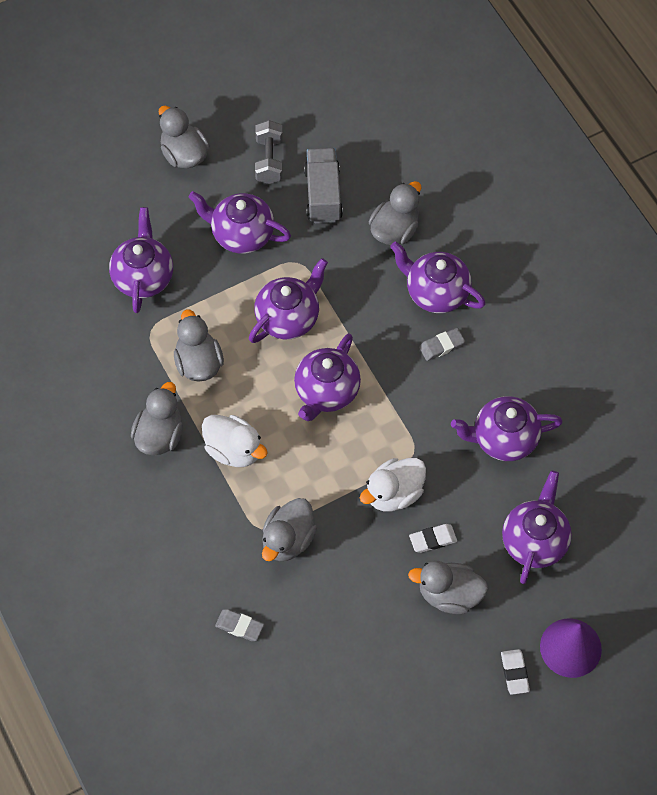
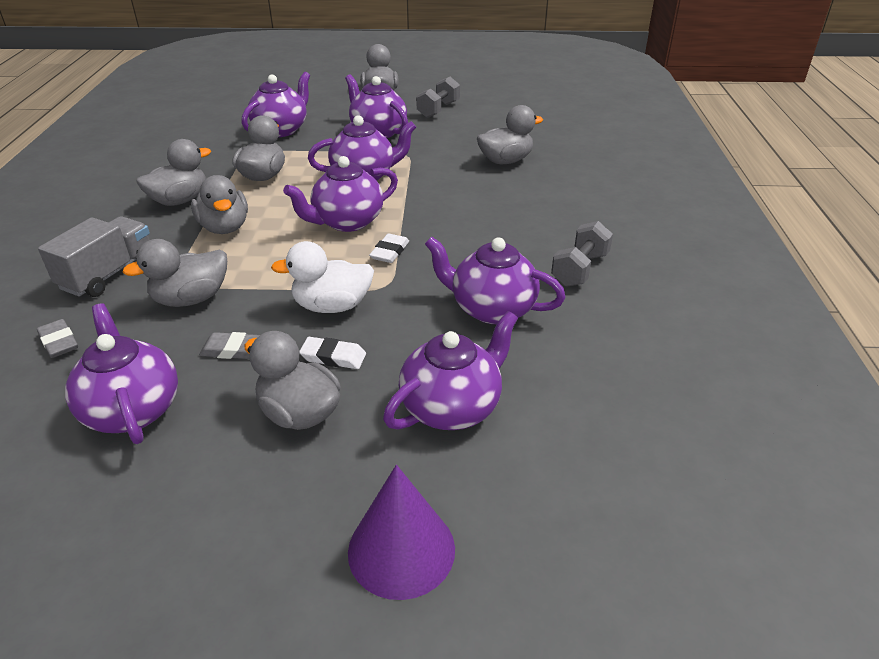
camera: 30 degrees right, 25 degrees down
(234, 450) = (225, 227): white duck -> grey duck
(323, 195) = (463, 132): grey truck -> grey truck (109, 274)
(436, 292) = (510, 200): purple teapot -> purple teapot (132, 409)
(441, 346) = (485, 229): grey eraser -> grey eraser (232, 350)
(514, 673) = (294, 540): white eraser -> white eraser (390, 252)
(539, 361) = (579, 269): none -> grey dumbbell

